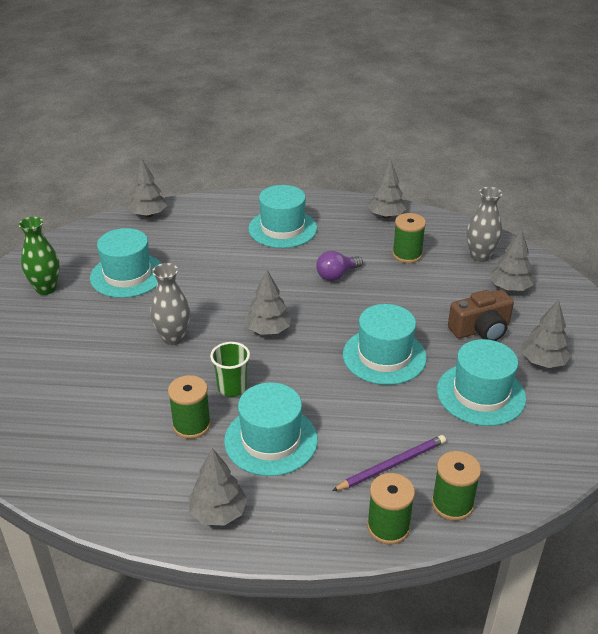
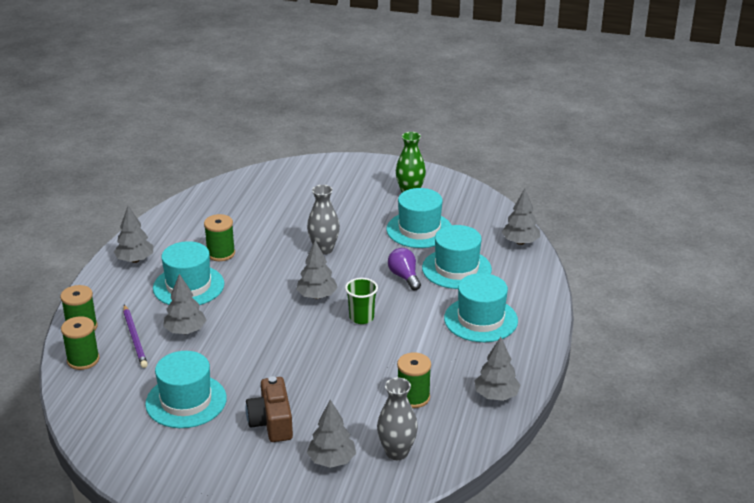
camera: 100 degrees right, 5 degrees down
(232, 388) = (252, 273): green cup -> green cup (361, 317)
(336, 275) = (388, 344): purple light bulb -> purple light bulb (404, 277)
(384, 356) = (258, 354): turquoise hat -> turquoise hat (456, 269)
(543, 362) = (209, 452): grey tree -> grey tree (185, 331)

